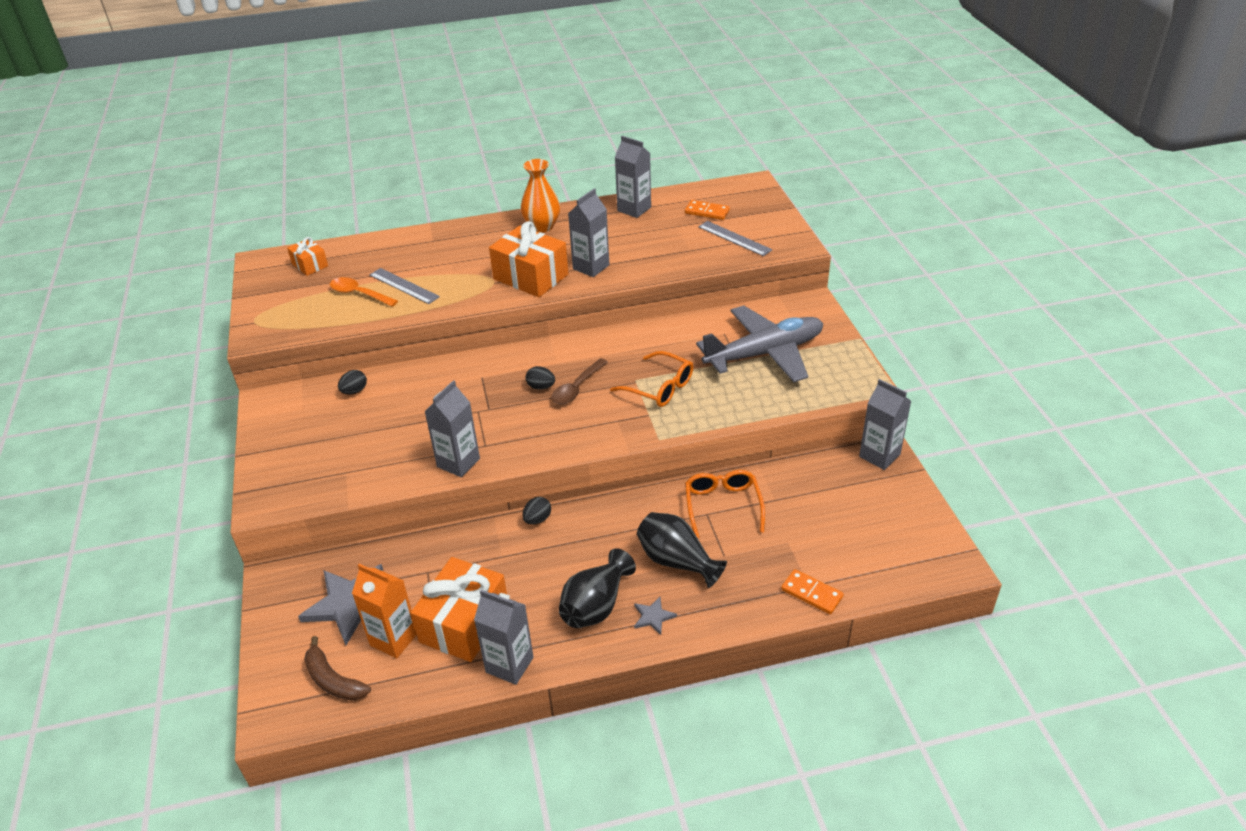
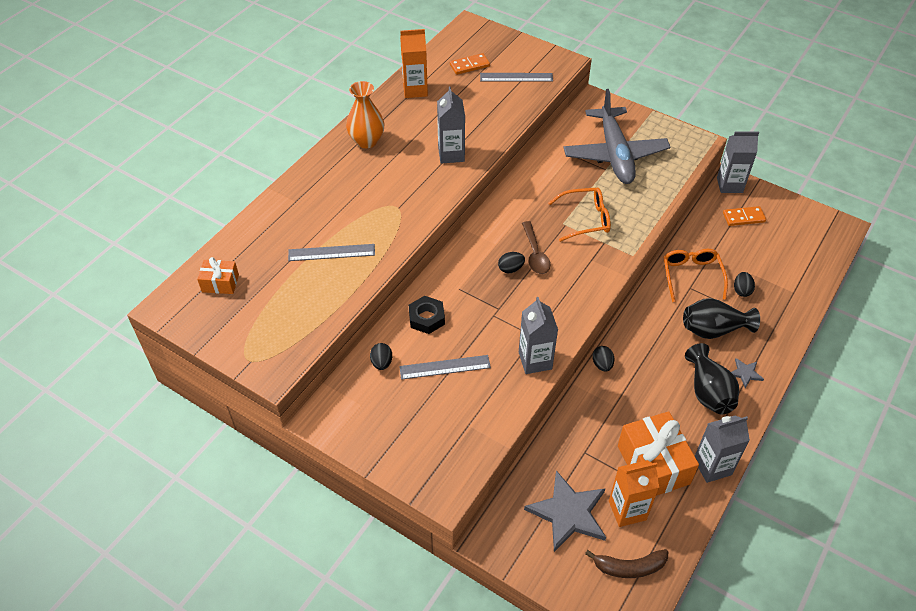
camera: 45 degrees left, 10 degrees up
(359, 294) = (305, 281): orange spoon -> none
(389, 422) = (445, 367): none -> grey ruler
(428, 382) = (426, 318): none -> black nut
(531, 277) = (419, 187): orange gift -> none
(634, 209) = (415, 90): grey carton -> orange carton
(722, 505) = (691, 276): orange glasses -> orange glasses turned 45 degrees clockwise
(754, 549) = (741, 290): none -> black egg
(765, 353) = (614, 154): grey plane -> grey plane turned 150 degrees clockwise
(812, 593) = (800, 295): orange domino -> orange domino (743, 217)

